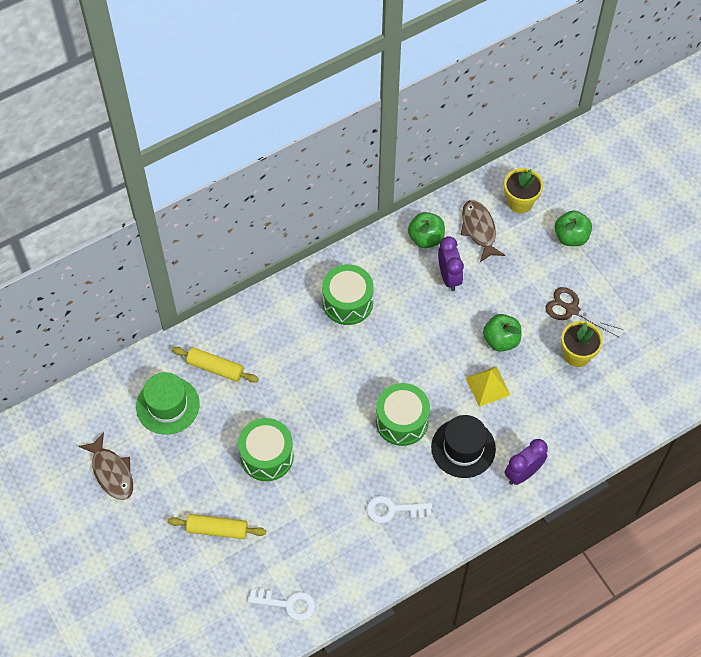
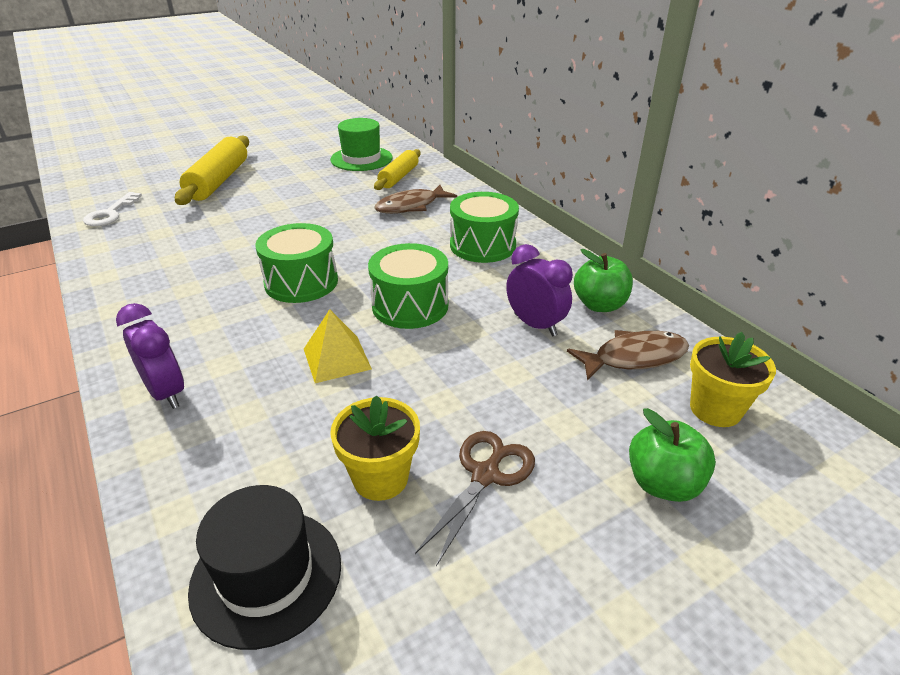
camera: 90 degrees right, 25 degrees down
(111, 472) = (301, 141): brown fish -> brown fish (411, 206)
(217, 529) = (219, 181): yellow rolling pin -> yellow rolling pin, size x1.58
(267, 456) = (288, 202): green drum -> green drum (410, 305)
(393, 510) = (178, 275): white key -> none
(449, 277) = (535, 325): purple clock -> purple clock turned 120 degrees counterclockwise
(463, 448) = (239, 332): black hat -> black hat (266, 575)
(501, 340) = (420, 376): green apple -> none

